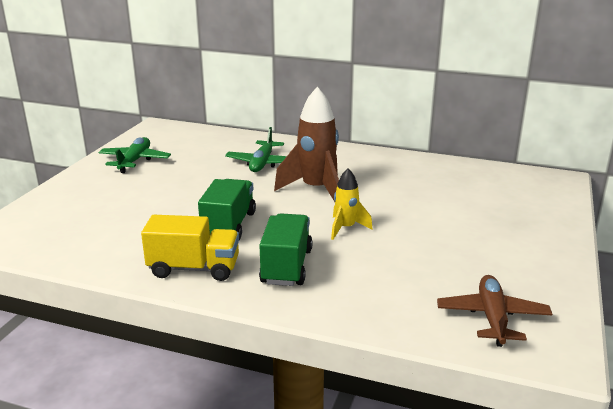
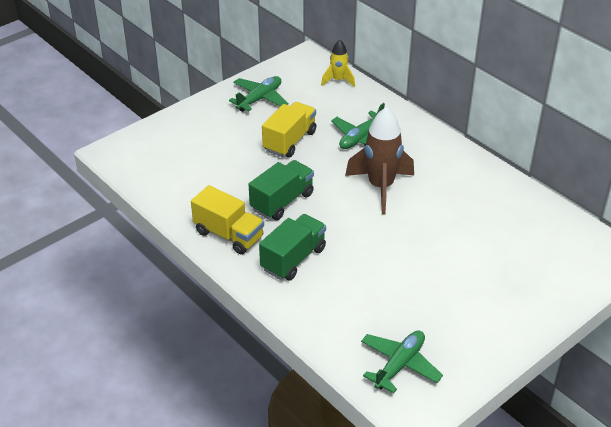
camera: 30 degrees right, 15 degrees up
(194, 181) = (289, 141): none -> yellow truck
(346, 228) = (368, 239): yellow rocket -> yellow rocket (338, 80)
(492, 317) = (399, 365): brown plane -> green plane

